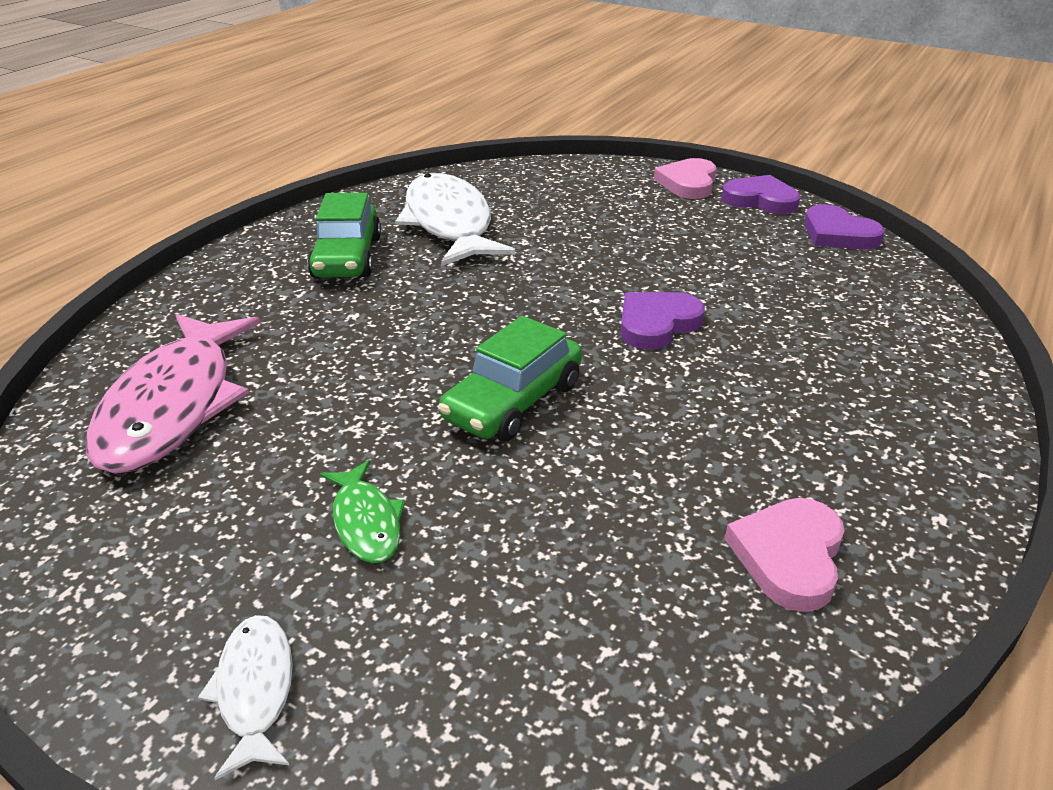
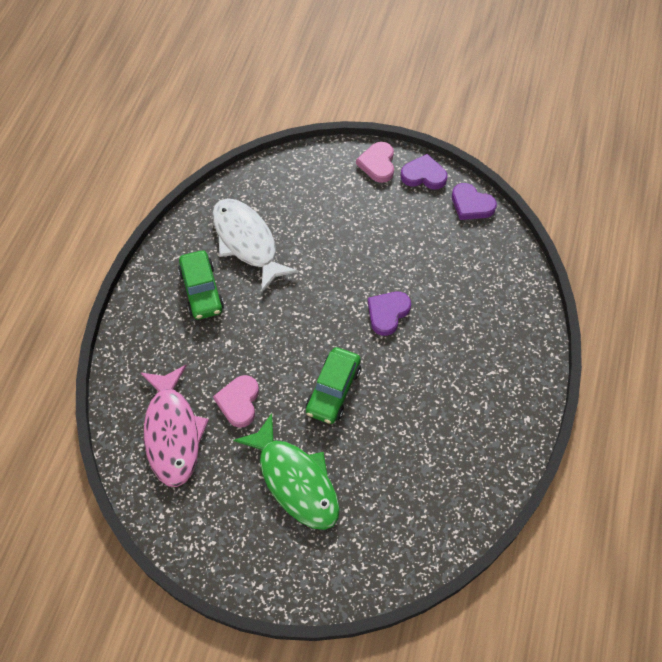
camera: 15 degrees left, 25 degrees up
(255, 690) = (289, 568): white fish -> none
(366, 522) = (295, 480): green fish -> green fish, size x2.10
(789, 556) = (469, 455): pink heart -> pink heart (239, 402)

